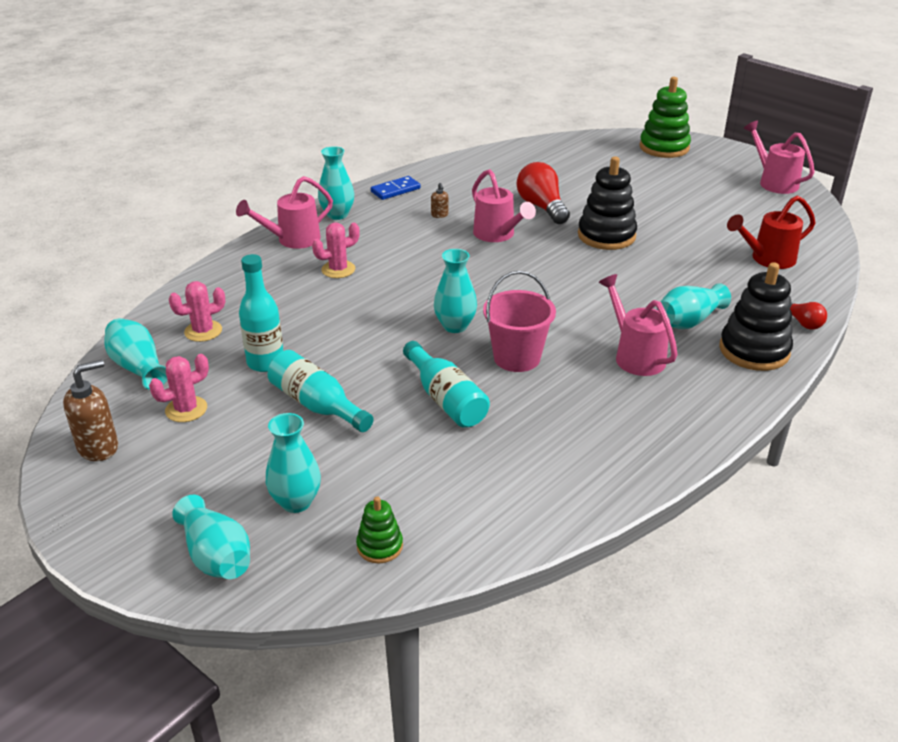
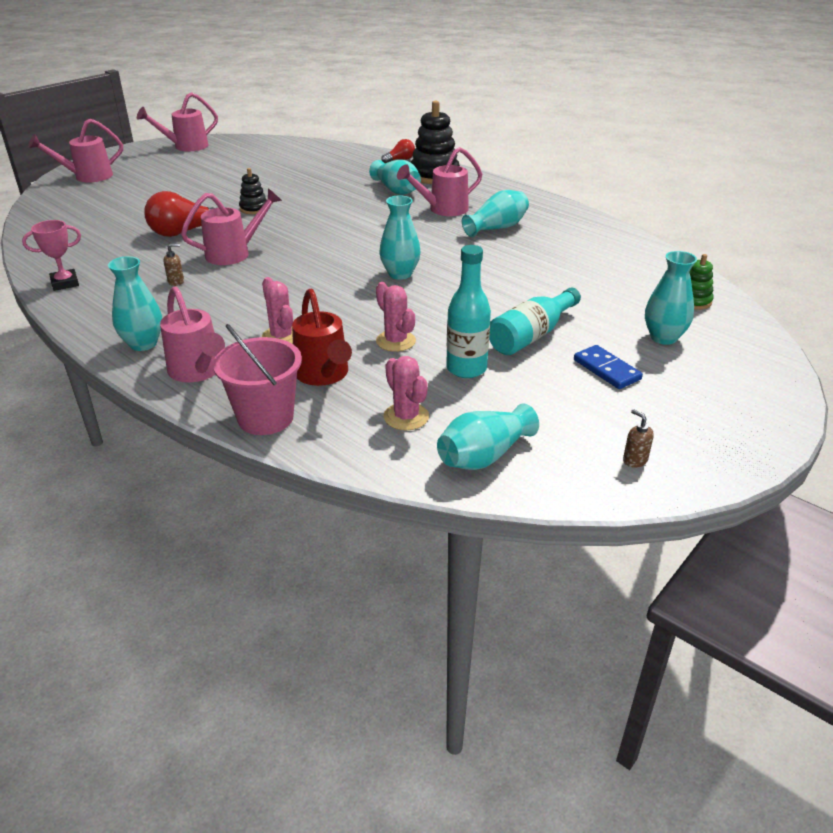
camera: 90 degrees left, 0 degrees up
(98, 447) = (634, 460): brown soap dispenser -> brown soap dispenser, size x0.50
(186, 409) = (555, 410): pink cactus -> pink cactus (395, 341)
(216, 556) = (743, 369): turquoise vase -> turquoise vase (496, 228)
(395, 190) = (96, 308): blue domino -> blue domino (606, 370)
(437, 172) = (65, 283): none -> pink trophy
(446, 399) = (511, 278): turquoise bottle -> none
(516, 358) = (448, 250): pink bucket -> pink bucket (265, 418)
(606, 235) = (254, 209): black stacking toy -> black stacking toy, size x0.53
(664, 147) = (88, 177): green stacking toy -> pink watering can
(768, 259) = (311, 160): red watering can -> red watering can (323, 375)

